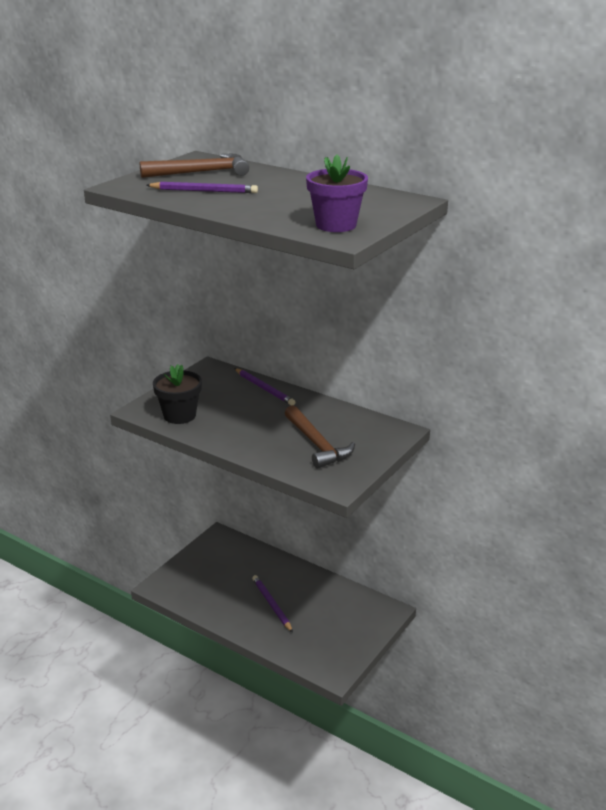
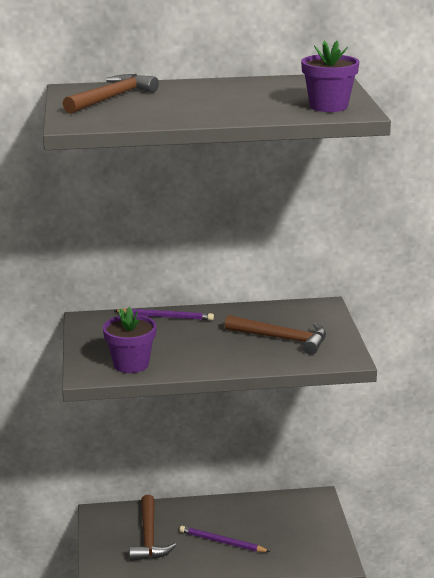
camera: 40 degrees left, 5 degrees down
(179, 415) = (131, 364): black flower pot -> purple flower pot
(204, 191) = (157, 110): purple pencil -> none
(228, 572) = (149, 537): none -> brown hammer

